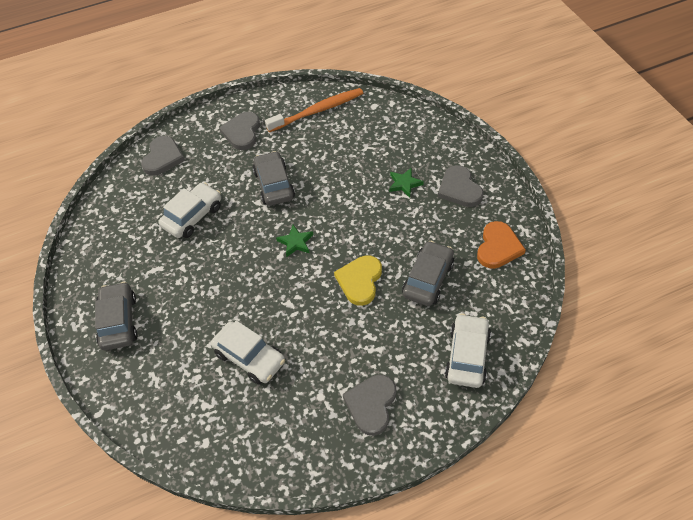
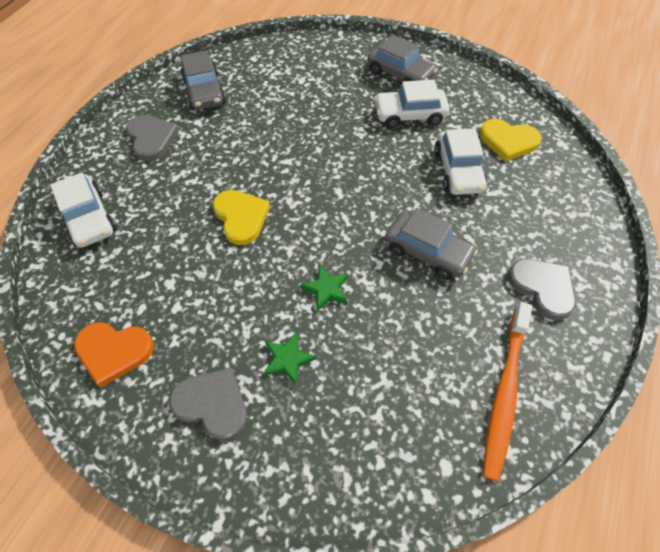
camera: 135 degrees right, 5 degrees up
(135, 212) = (508, 141): none -> yellow heart
(163, 157) = (569, 201): grey heart -> none
(250, 357) = (277, 111): white car -> white car (409, 115)
(296, 242) = (337, 211): green star -> green star (326, 289)
(428, 279) = (173, 262): grey car -> grey car (204, 91)
(498, 247) = (114, 351): orange heart -> orange heart turned 60 degrees counterclockwise

